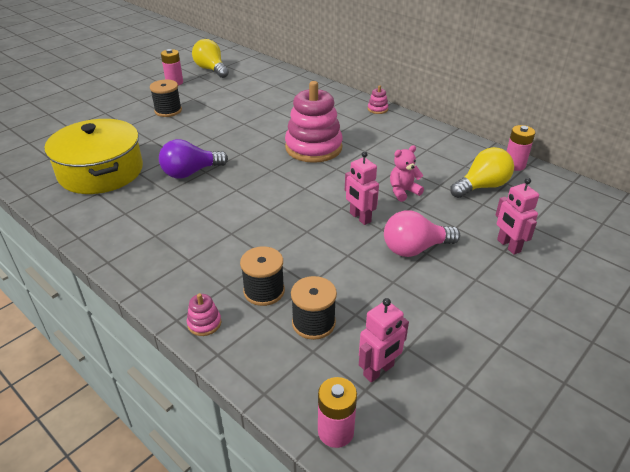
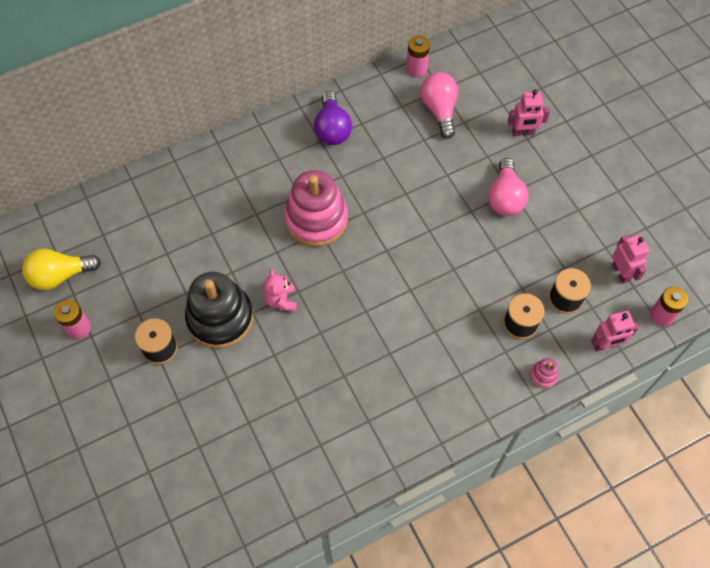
camera: 70 degrees left, 25 degrees up
(101, 171) = (277, 438): yellow pot -> none
(190, 173) = (317, 347): purple light bulb -> purple light bulb (332, 129)
(201, 127) = (220, 318): none -> black stacking toy
(360, 217) = (449, 221): pink robot -> pink robot (605, 345)
(377, 109) = (261, 131): pink stacking toy -> none
(403, 191) = (424, 172): pink teddy bear -> pink teddy bear (281, 300)
(482, 186) = (439, 110): yellow light bulb -> pink light bulb

